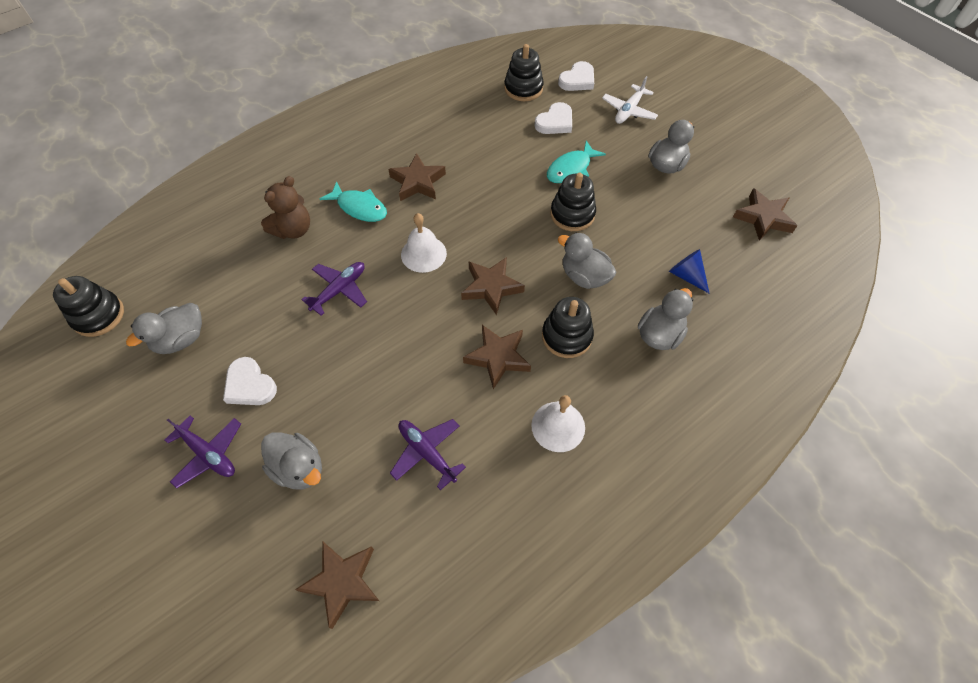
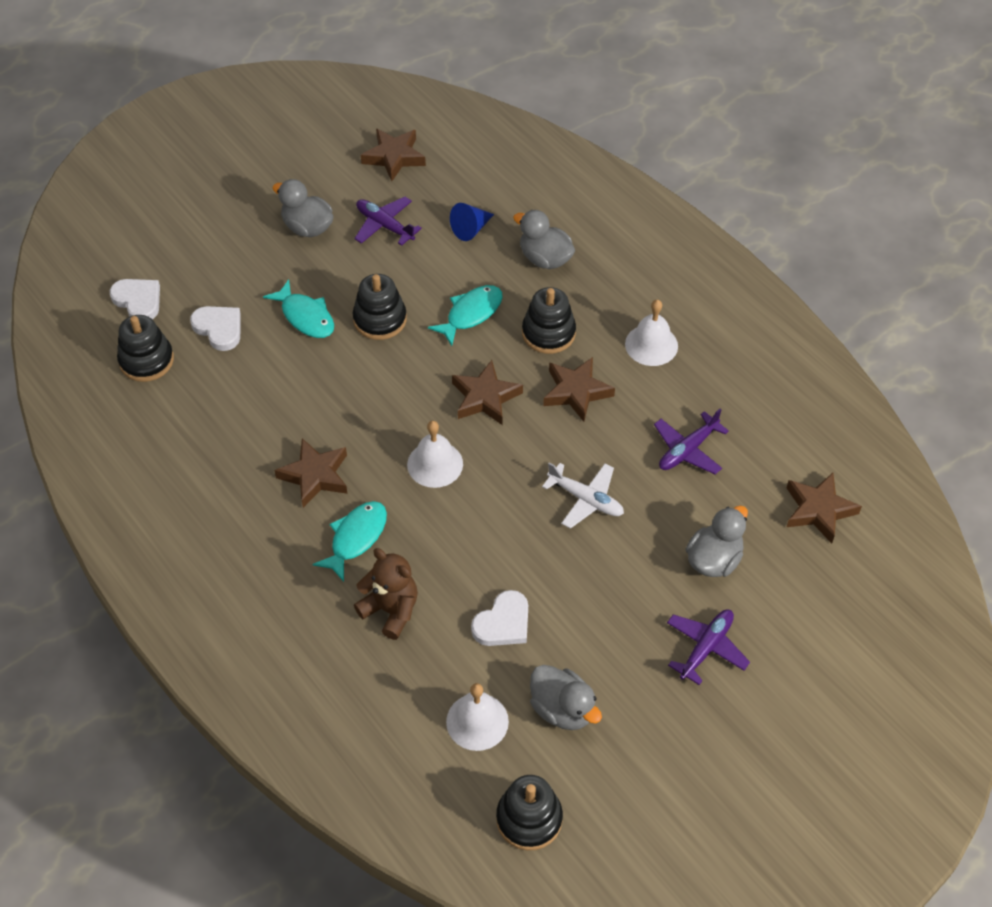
camera: 90 degrees left, 5 degrees down
(187, 283) = (477, 721): none -> white bell
(249, 385) = (621, 622): white heart -> white heart (503, 623)
(339, 290) = (488, 547): purple plane -> purple plane (385, 225)
(584, 276) = (471, 314): grey duck -> turquoise fish
(629, 111) = (207, 253): white plane -> white plane (586, 499)

